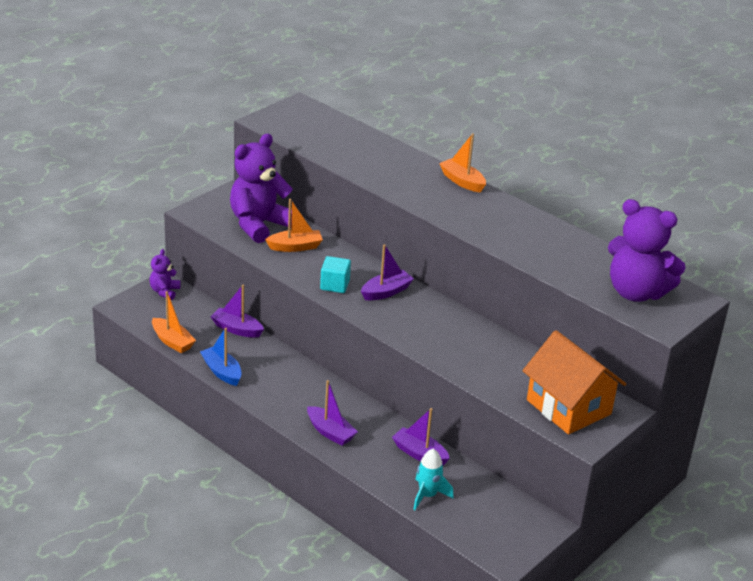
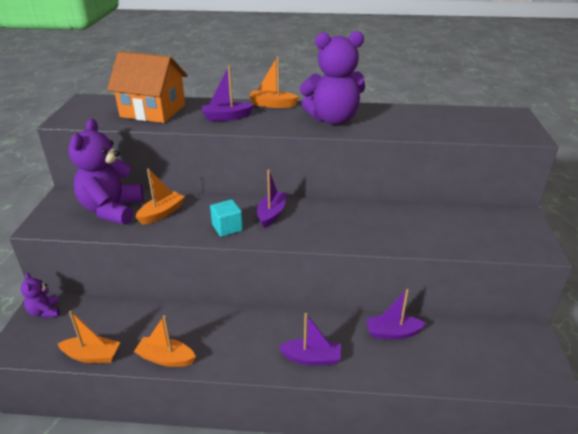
camera: 35 degrees left, 0 degrees up
(222, 372) = (166, 358): blue boat -> orange boat
(237, 329) = (143, 310): purple boat -> purple boat (226, 117)
(428, 495) = (441, 366): turquoise rocket -> none
(568, 407) = (495, 232): orange house -> orange house (153, 111)
(636, 292) = (481, 124): purple teddy bear -> purple teddy bear (333, 119)

